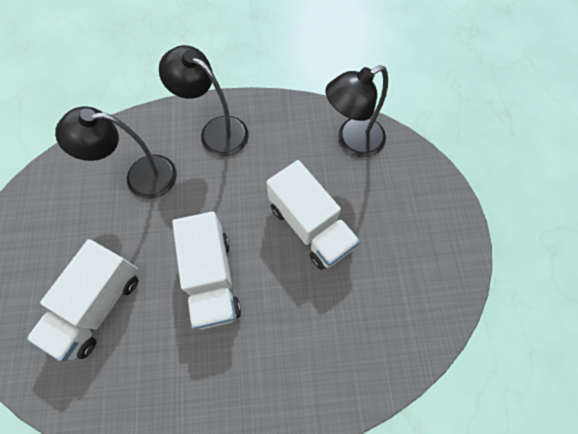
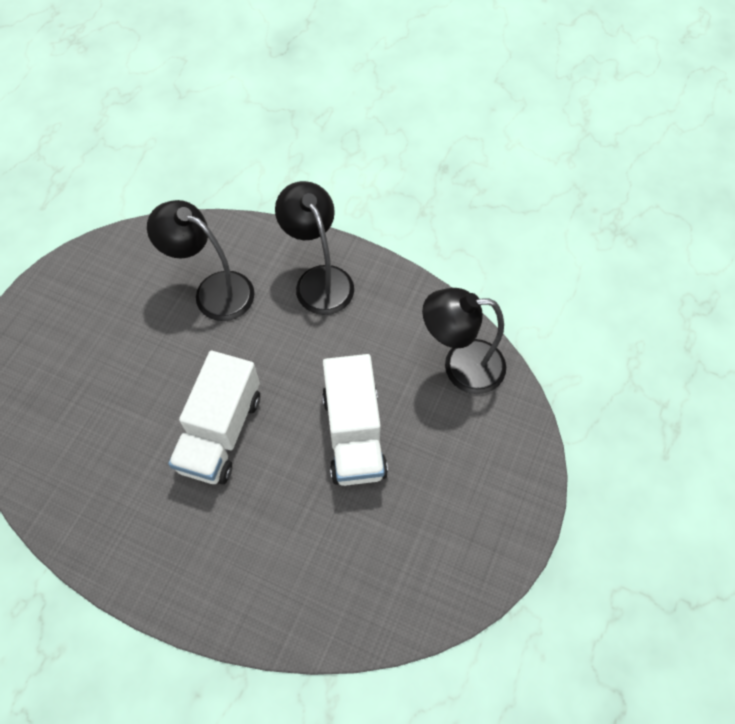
camera: 30 degrees right, 5 degrees down
(98, 305) = (100, 398): white truck -> none

